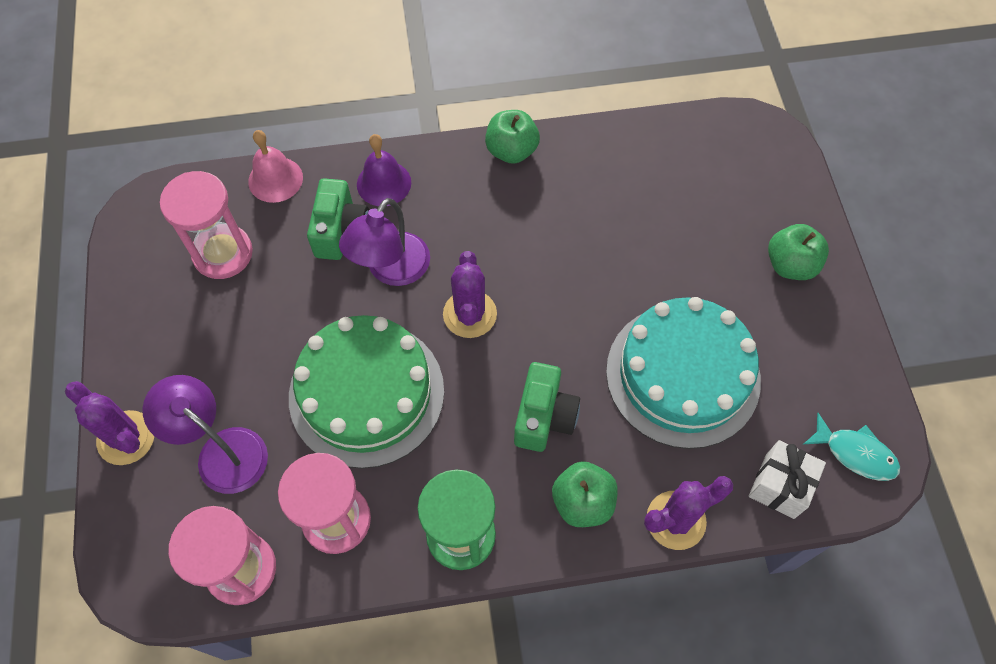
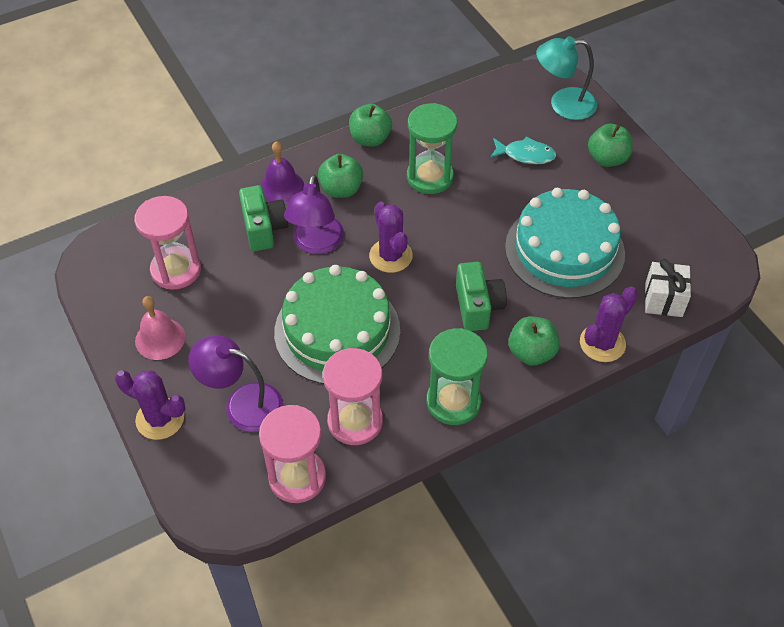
camera: 20 degrees left, 10 degrees down
(275, 179) = (193, 207): pink bell -> pink bell (160, 338)
(450, 207) = (341, 189): none -> green apple
(560, 223) = (430, 177): none -> green hourglass
(766, 172) = (563, 104): none -> turquoise lamp
(855, 453) = (705, 264): turquoise fish -> turquoise fish (525, 155)

